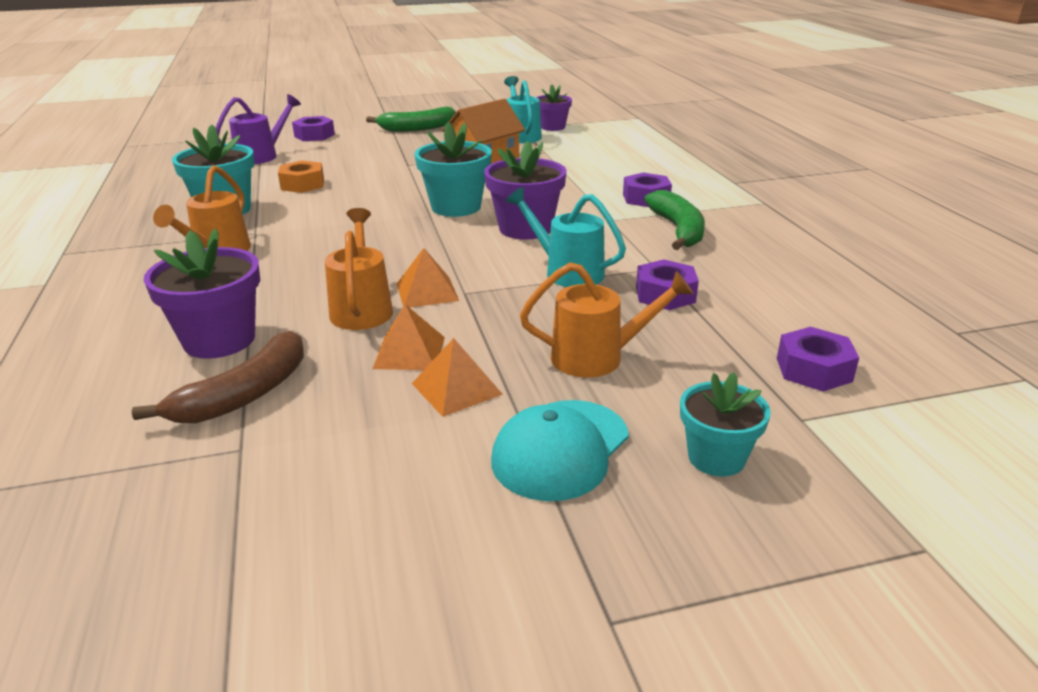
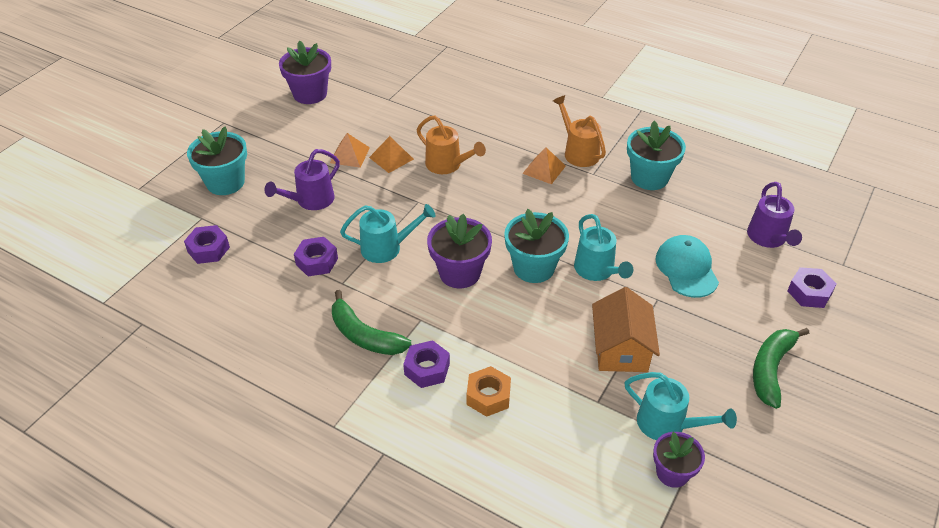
camera: 135 degrees right, 15 degrees up
(219, 340) = (473, 120): purple flower pot -> purple flower pot (310, 94)
(244, 395) = (420, 111): brown banana -> none
(302, 184) = (667, 227): orange nut -> orange nut (488, 396)
(413, 187) = (597, 271): none -> turquoise watering can
(427, 292) = (435, 191): orange pyramid -> orange pyramid (544, 169)
(560, 449) = (284, 155): turquoise cap -> turquoise cap (686, 268)
(598, 357) = (310, 201): orange watering can -> purple watering can
(716, 457) = (225, 182): turquoise flower pot -> turquoise flower pot, size x1.55

